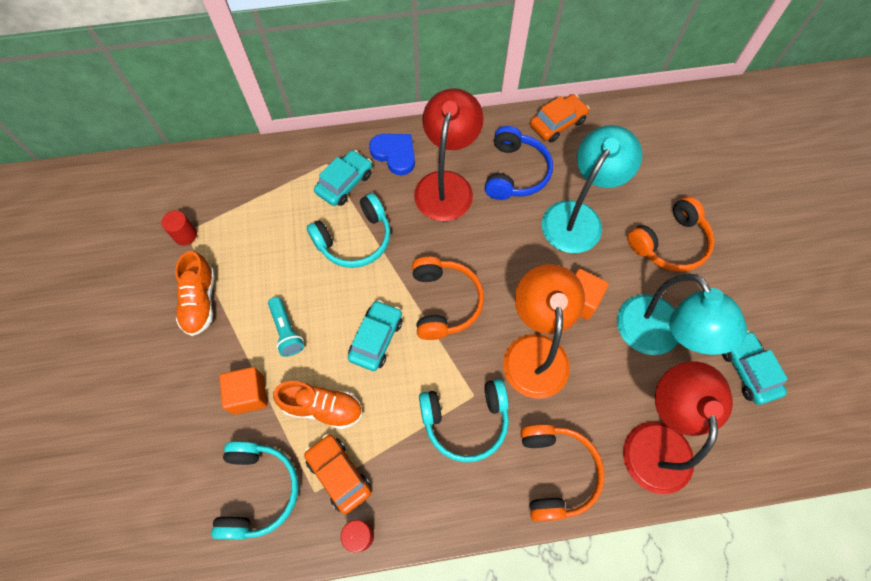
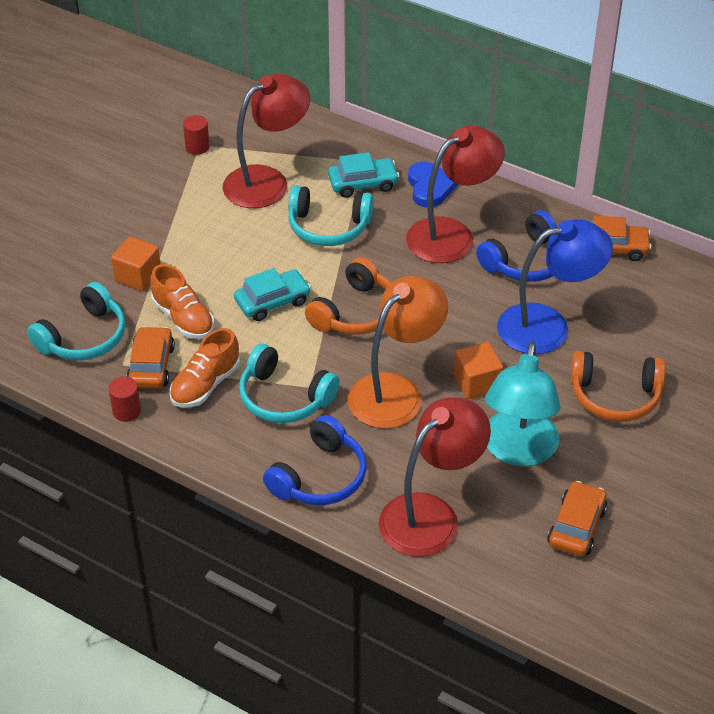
camera: 40 degrees right, 20 degrees down
(200, 301) = (164, 196): orange shoe -> orange shoe (205, 385)
(271, 230) = (267, 181): none -> red lamp
(286, 331) = (208, 254): turquoise flashlight -> none
(556, 472) = (319, 476): orange headphones -> blue headphones
(578, 217) = (548, 326): turquoise lamp -> blue lamp
(748, 370) = (576, 526): turquoise car -> orange car

